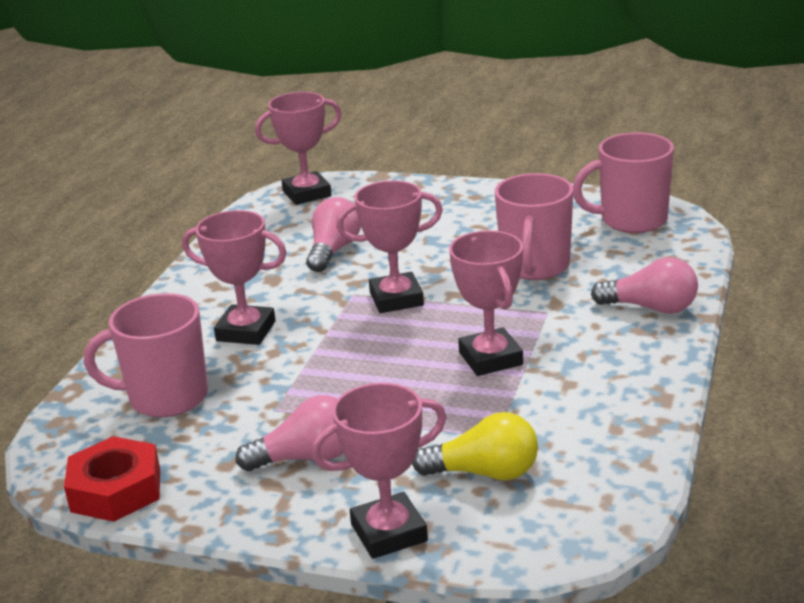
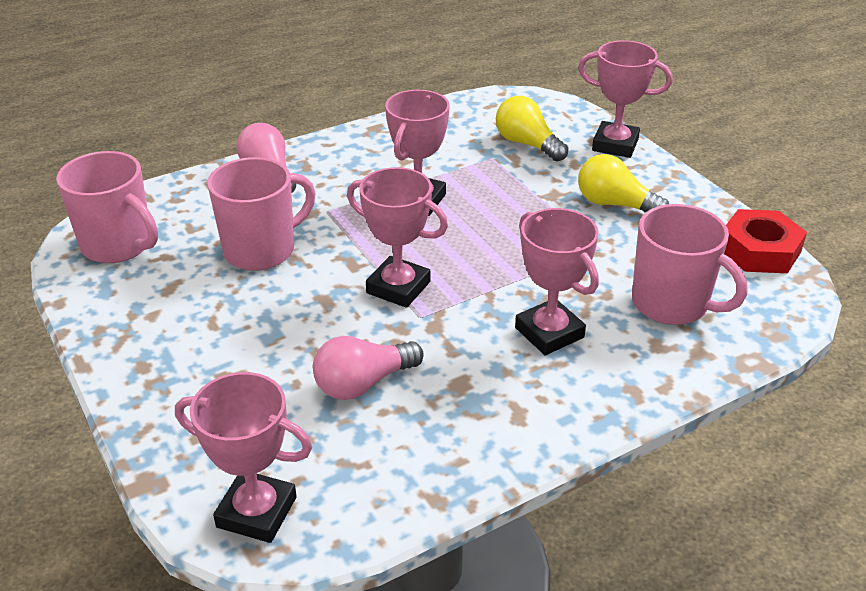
camera: 140 degrees left, 10 degrees up
(306, 457) = (615, 204): pink light bulb -> yellow light bulb

